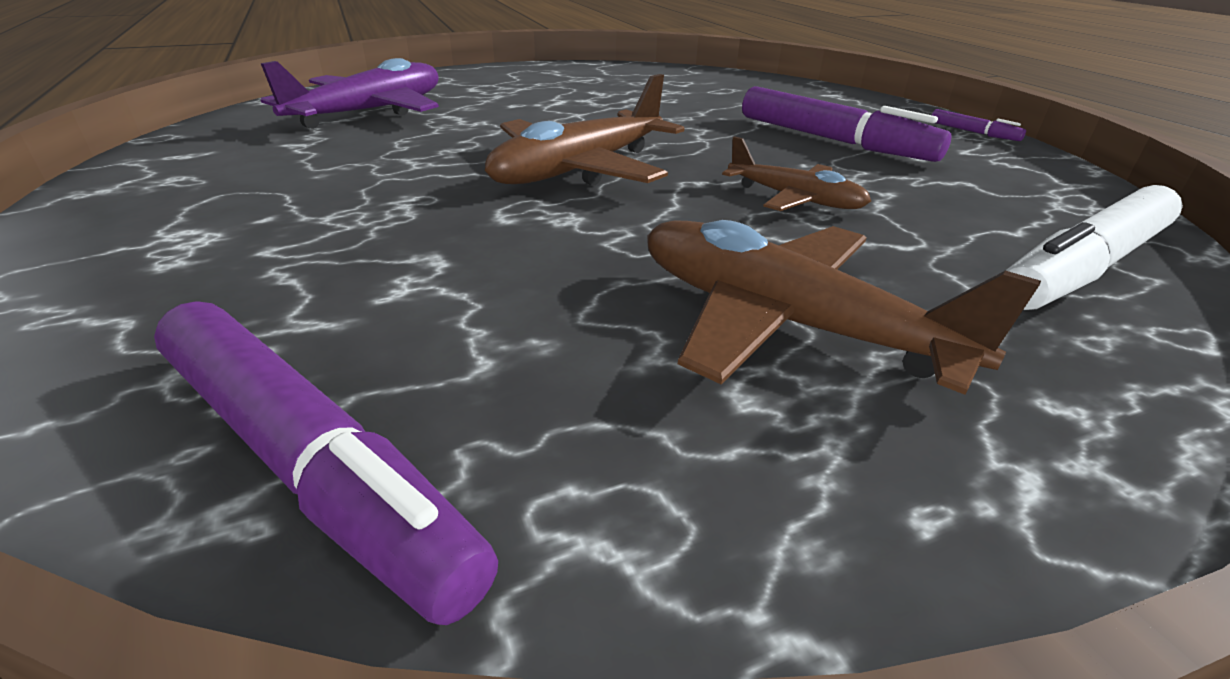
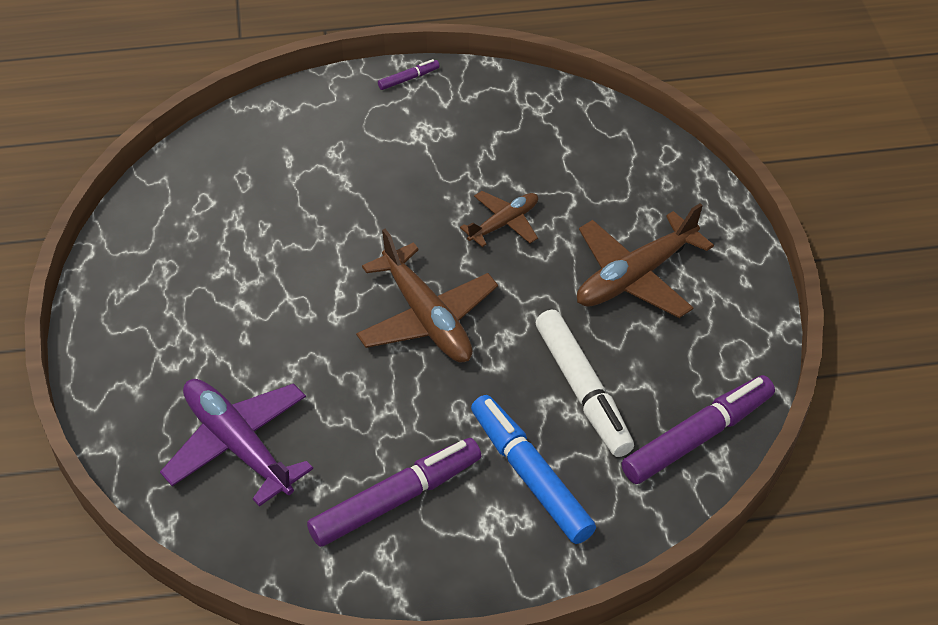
camera: 75 degrees left, 15 degrees up
(267, 258) = (530, 476): none -> blue marker
(833, 140) = (404, 162): purple marker -> purple marker (396, 499)
(1084, 267) = (608, 148): white marker -> white marker (582, 390)

